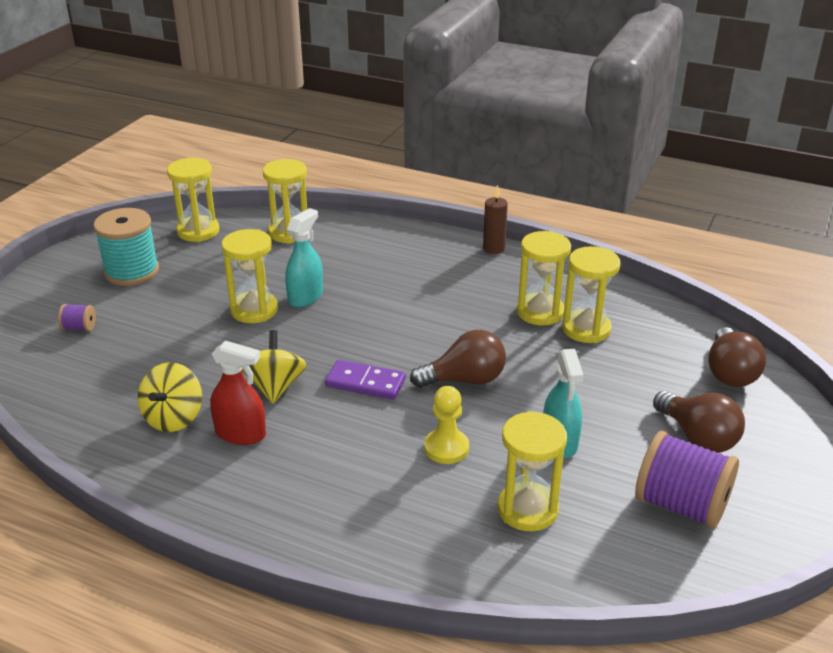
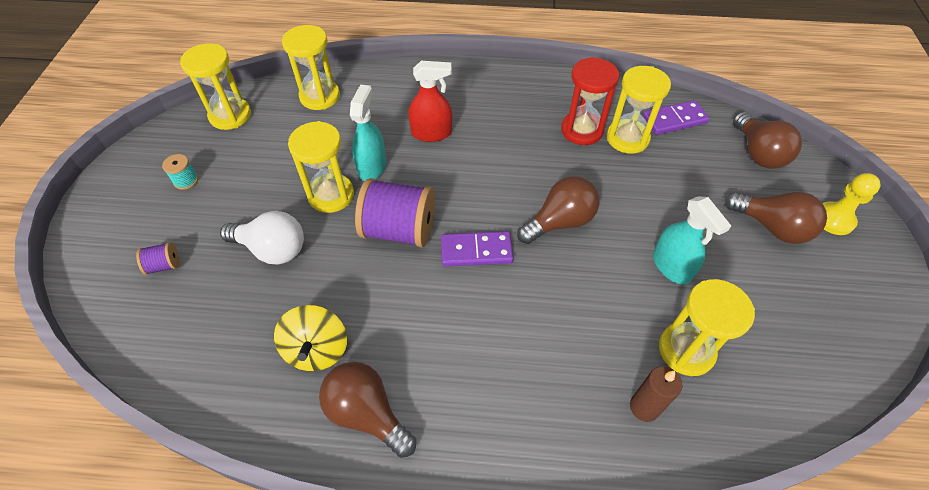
camera: 20 degrees left, 20 degrees up
(131, 271) = (186, 180): turquoise spool -> turquoise spool, size x0.44
(177, 338) = (272, 249): none -> white light bulb
(190, 473) = (367, 413): none -> brown light bulb
(241, 434) = (392, 348): red spray bottle -> red spray bottle (431, 133)
(275, 387) = (396, 280): yellow spinning top -> none
(446, 448) = (584, 304): yellow pawn -> yellow pawn (834, 219)
(493, 249) = (508, 72): brown candle -> brown candle (644, 407)
(540, 312) = (582, 130): yellow hourglass -> red hourglass
(651, 324) = (674, 120): none -> purple domino
(681, 505) = (798, 303): purple spool -> purple spool (399, 230)

